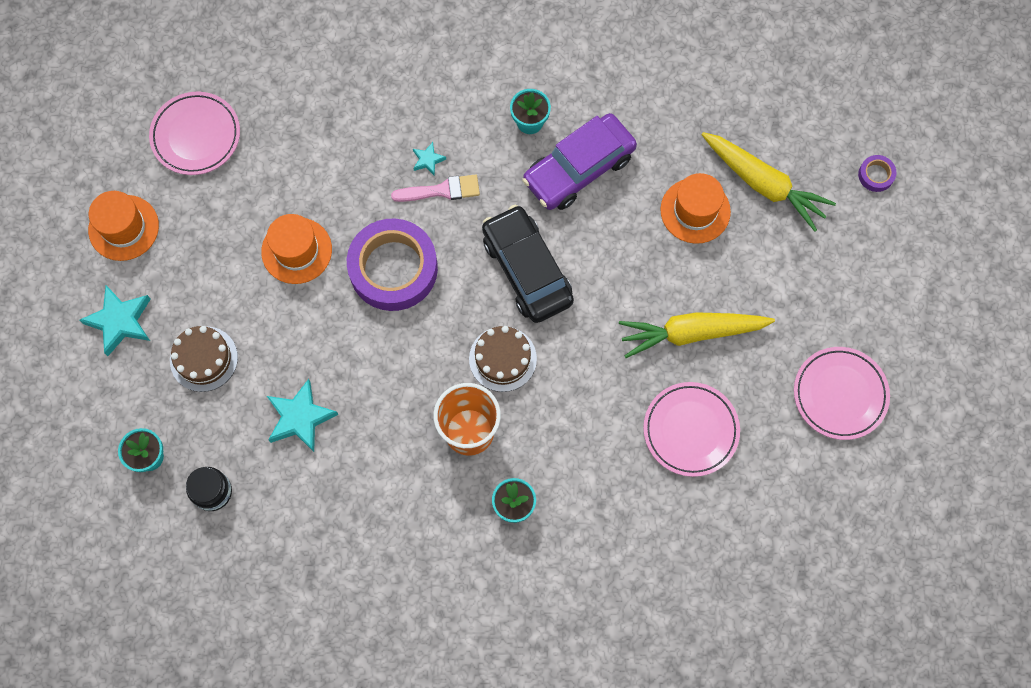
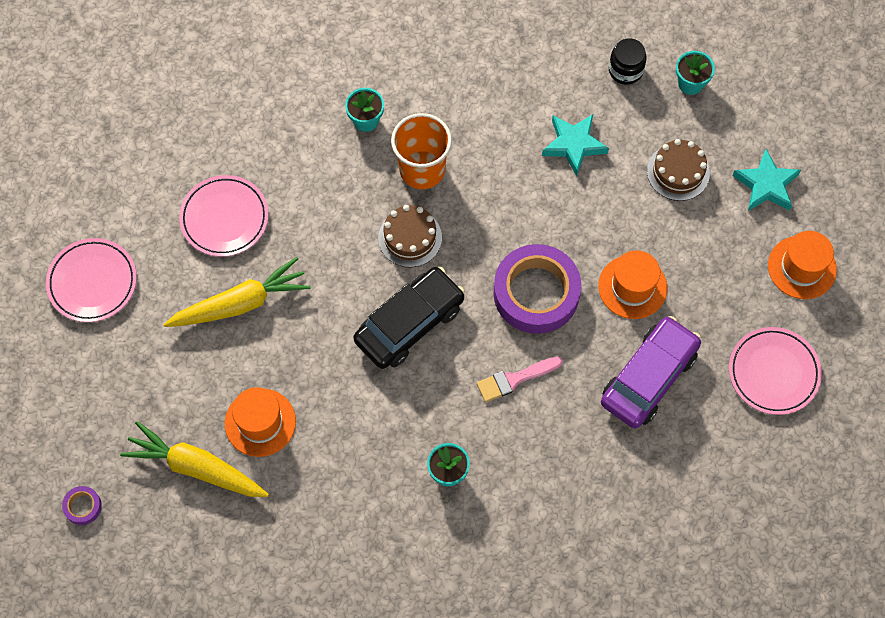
camera: 165 degrees right, 5 degrees down
(428, 160) = (538, 406): turquoise star -> none
(527, 269) = (410, 323): black car -> black car turned 90 degrees counterclockwise
(578, 168) = (386, 436): purple car -> purple car (649, 378)

